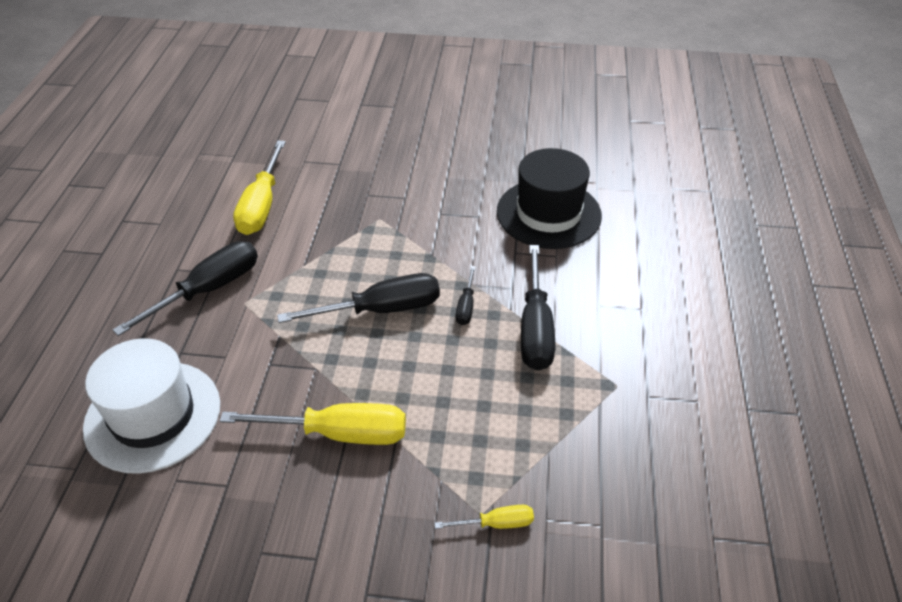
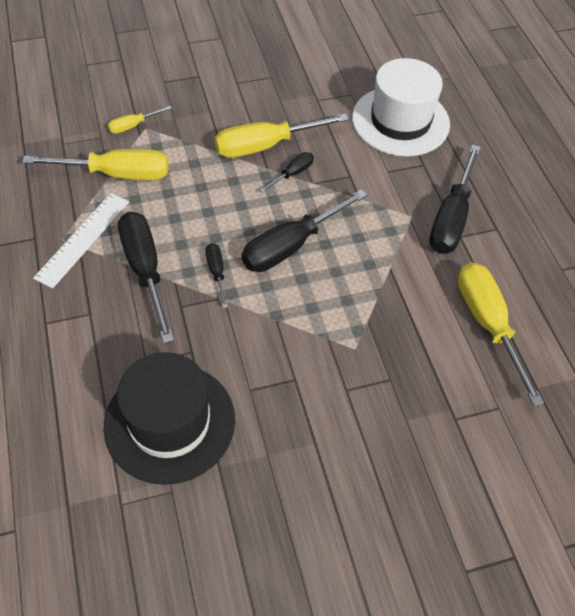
camera: 155 degrees right, 10 degrees up
(330, 385) = (292, 174): none -> black screwdriver
(538, 450) = (116, 174): none -> yellow screwdriver
(594, 379) = (83, 239): none -> white ruler

